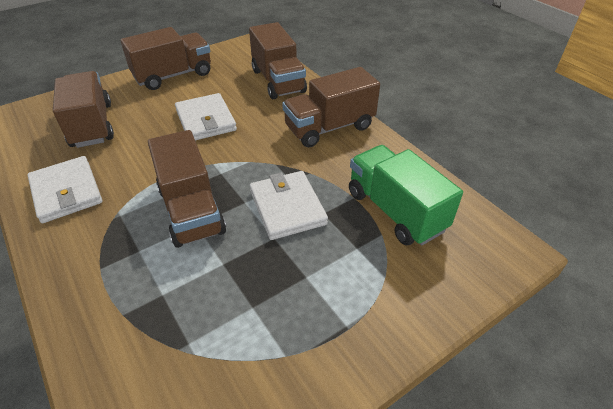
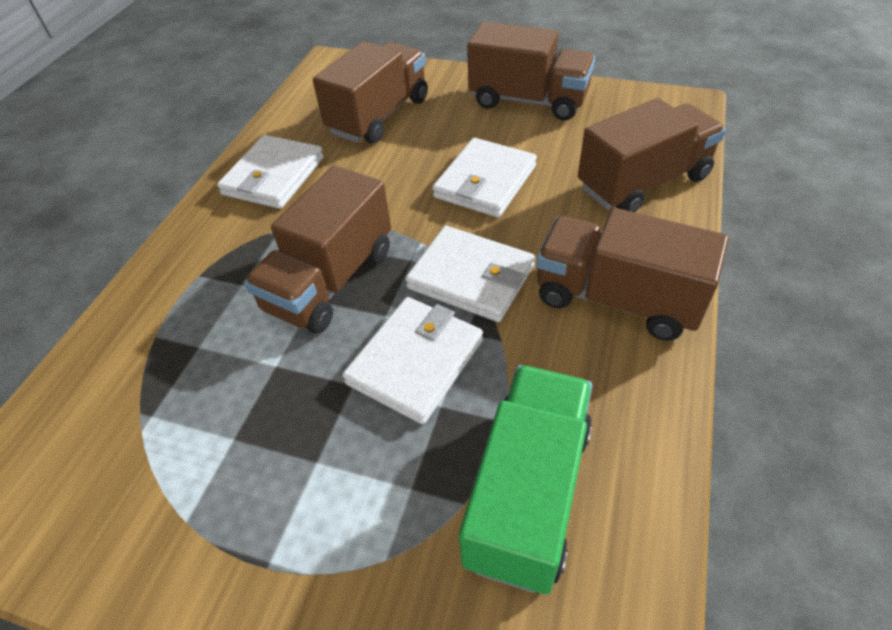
camera: 55 degrees right, 5 degrees up
(260, 160) = (471, 277): none -> white wallet
(278, 81) = (643, 183): brown truck -> brown truck turned 150 degrees counterclockwise

